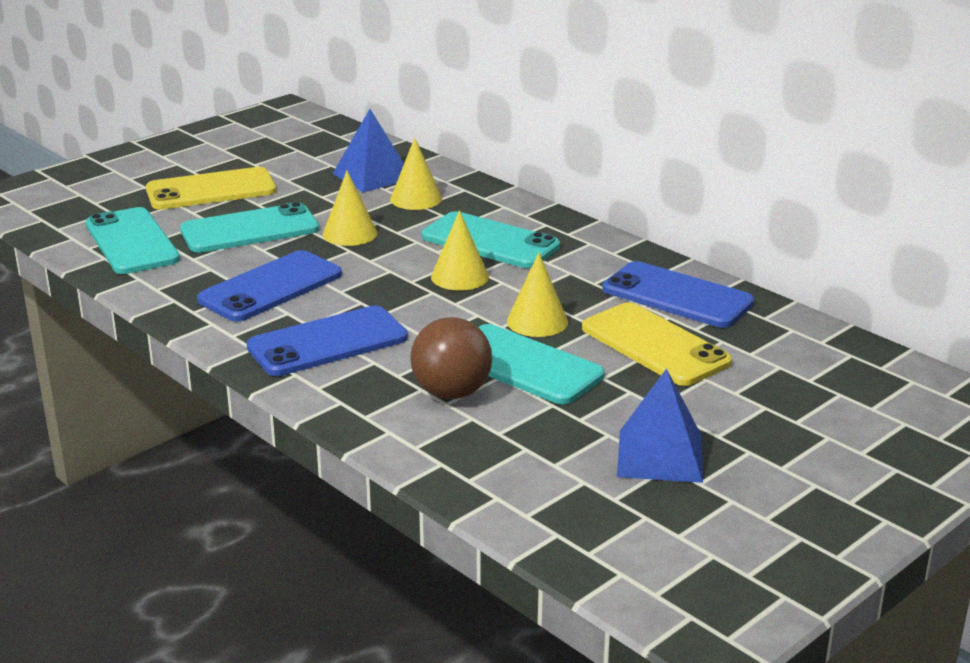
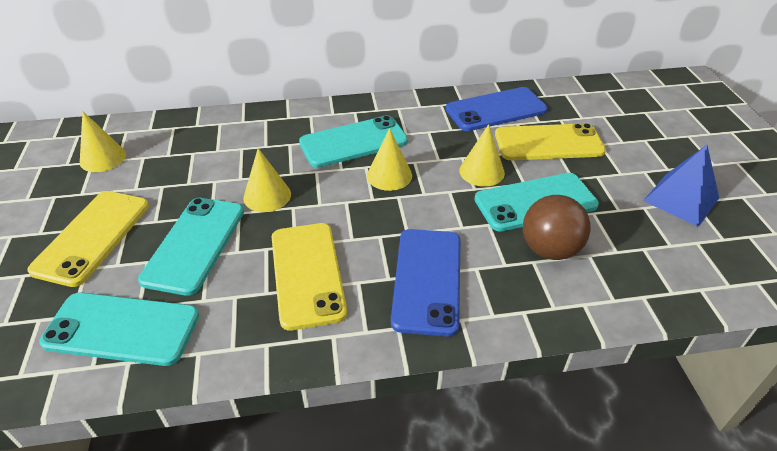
camera: 55 degrees left, 15 degrees up
(270, 287) = (307, 274): blue phone -> yellow phone
(372, 176) = (190, 147): blue pyramid -> none
(416, 199) = (252, 144): yellow cone -> yellow cone (103, 158)

